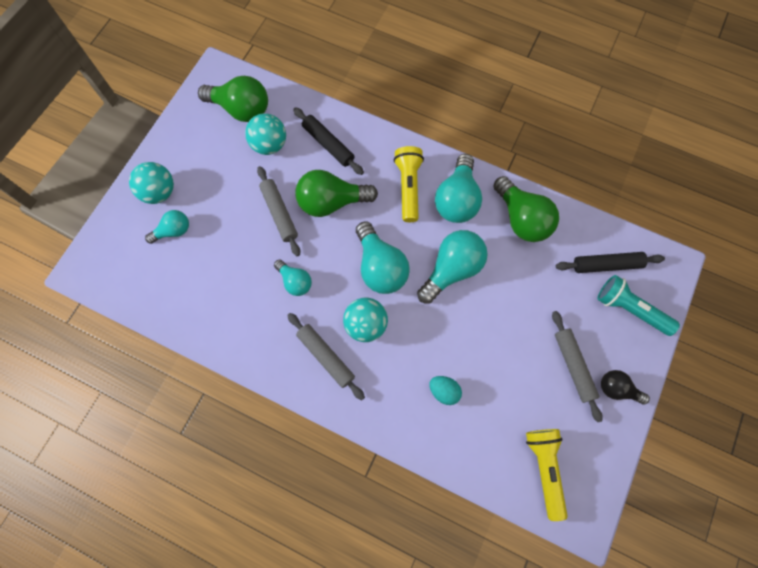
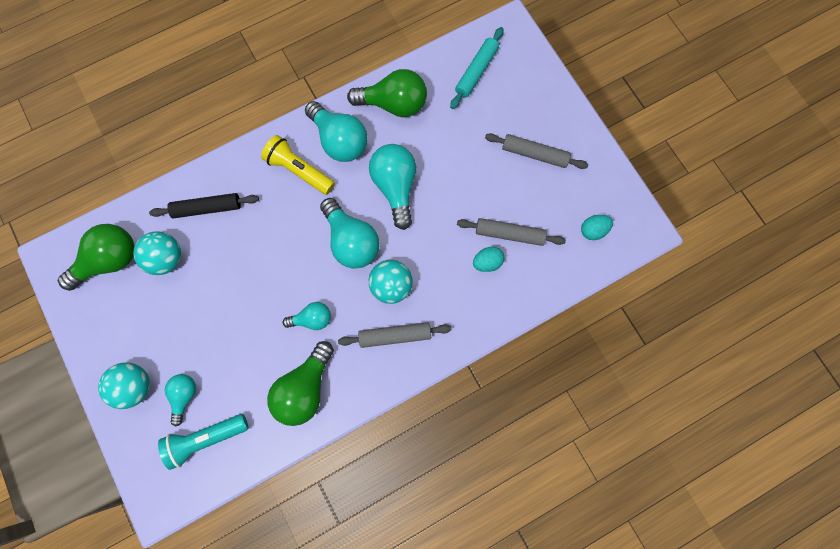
camera: 55 degrees left, 5 degrees up
(279, 213) = (239, 292): grey rolling pin -> grey rolling pin (509, 234)
(331, 202) = (263, 241): green light bulb -> green light bulb (305, 388)
(380, 267) = (351, 241): turquoise light bulb -> turquoise light bulb turned 45 degrees clockwise
(545, 468) = (593, 230): yellow flashlight -> turquoise egg
(606, 265) = (476, 72): black rolling pin -> turquoise rolling pin
(617, 389) = (572, 137): black light bulb -> none
(630, 309) = (521, 82): turquoise flashlight -> turquoise flashlight (206, 438)

